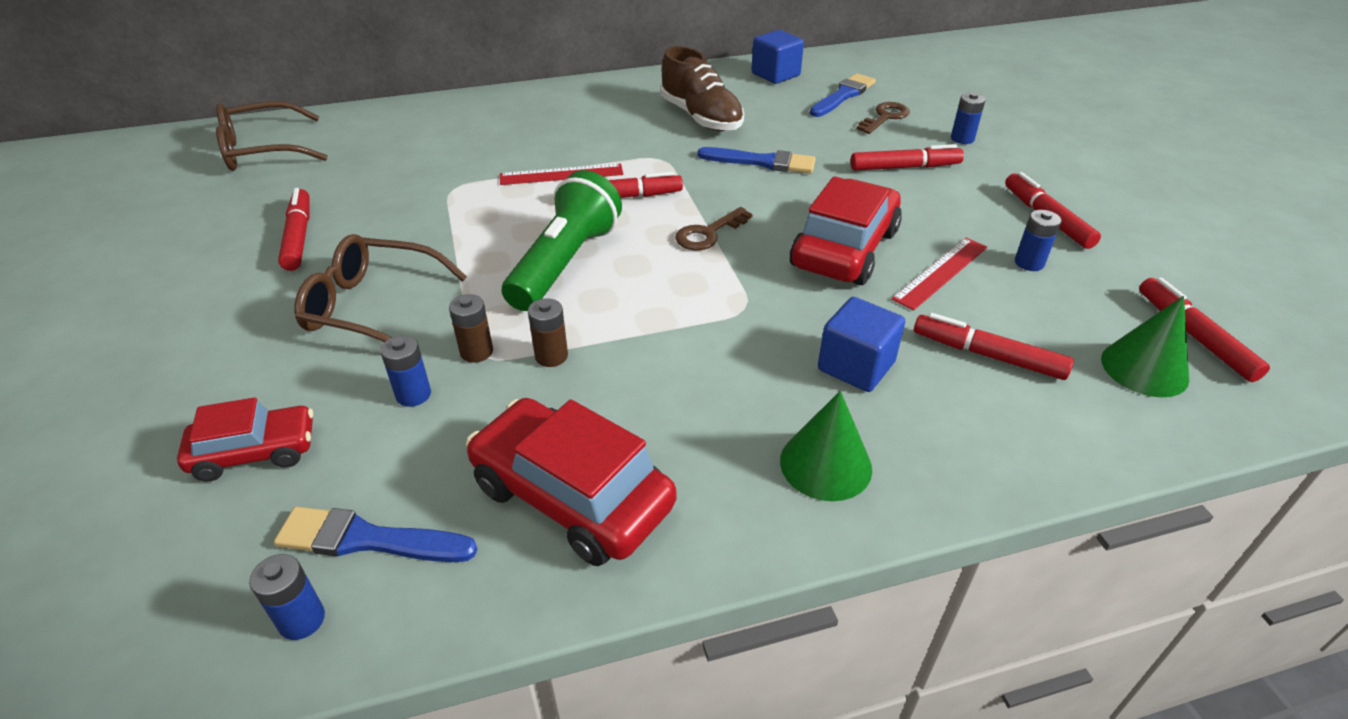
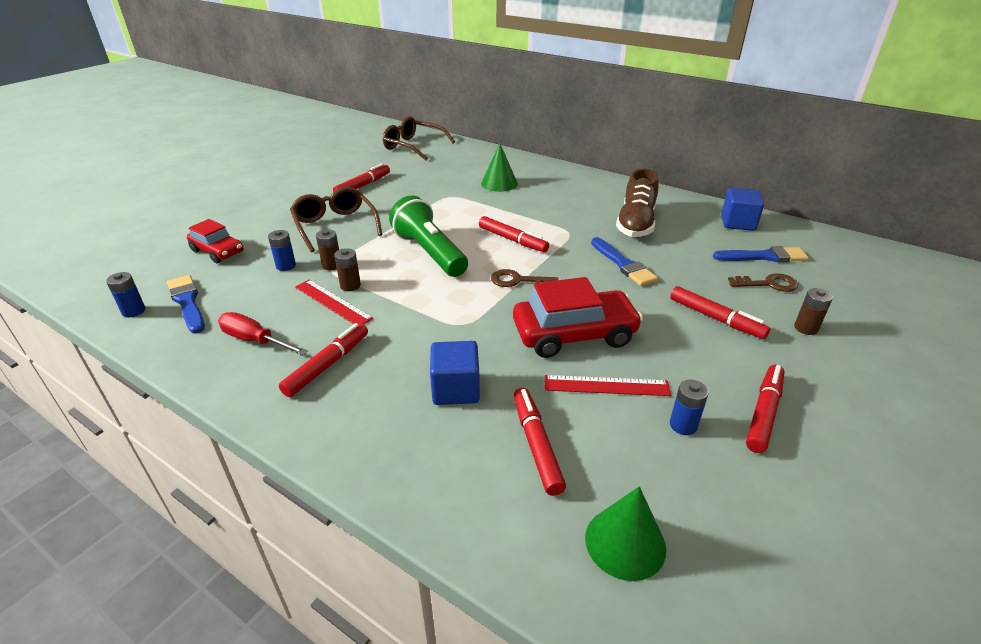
camera: 50 degrees right, 5 degrees down
(561, 174) = (505, 214): red ruler -> red ruler (332, 302)
(564, 263) = (429, 253): green flashlight -> green flashlight turned 105 degrees counterclockwise
(572, 496) = (255, 340): red car -> red screwdriver
(825, 464) = (352, 414): green cone -> green cone (499, 183)
(962, 139) = (806, 328): blue battery -> brown battery
(1194, 336) = (715, 565): red marker -> red marker (327, 365)

